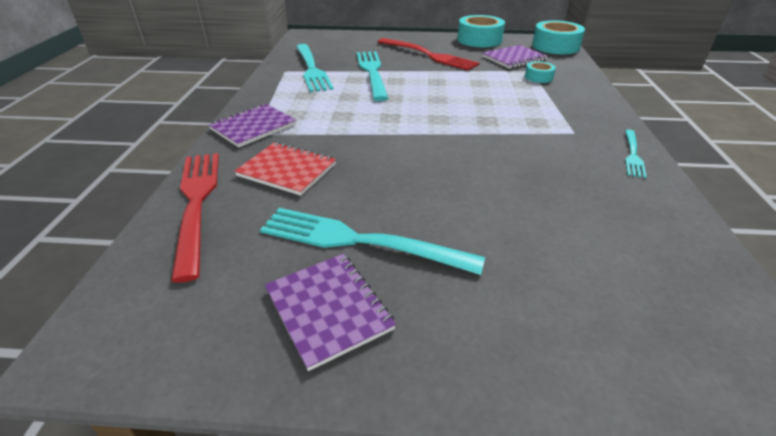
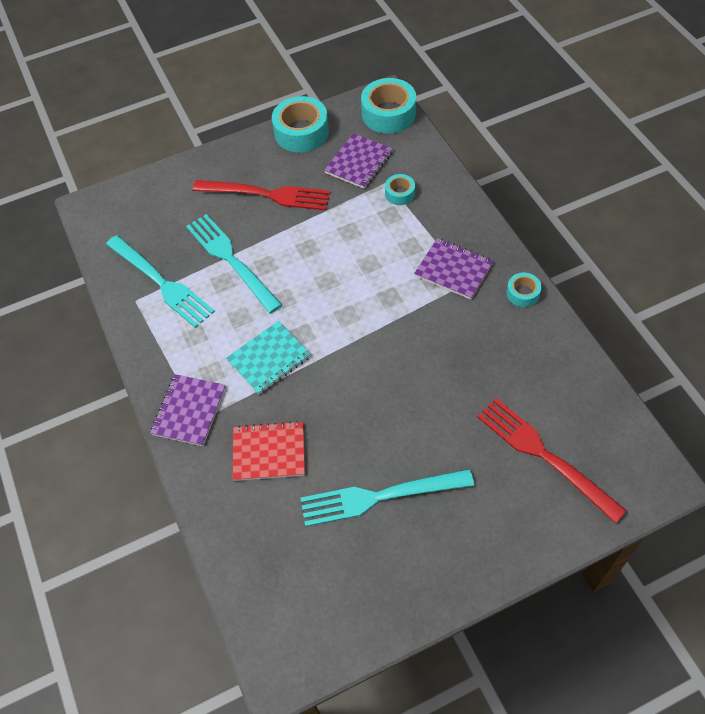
camera: 25 degrees left, 20 degrees up
(196, 203) = (230, 525): red fork -> red fork (543, 455)
(328, 309) = (400, 562): purple notebook -> purple notebook (453, 270)
(348, 121) = (269, 359): none -> turquoise notebook
(633, 155) = (523, 293): turquoise fork -> turquoise tape

